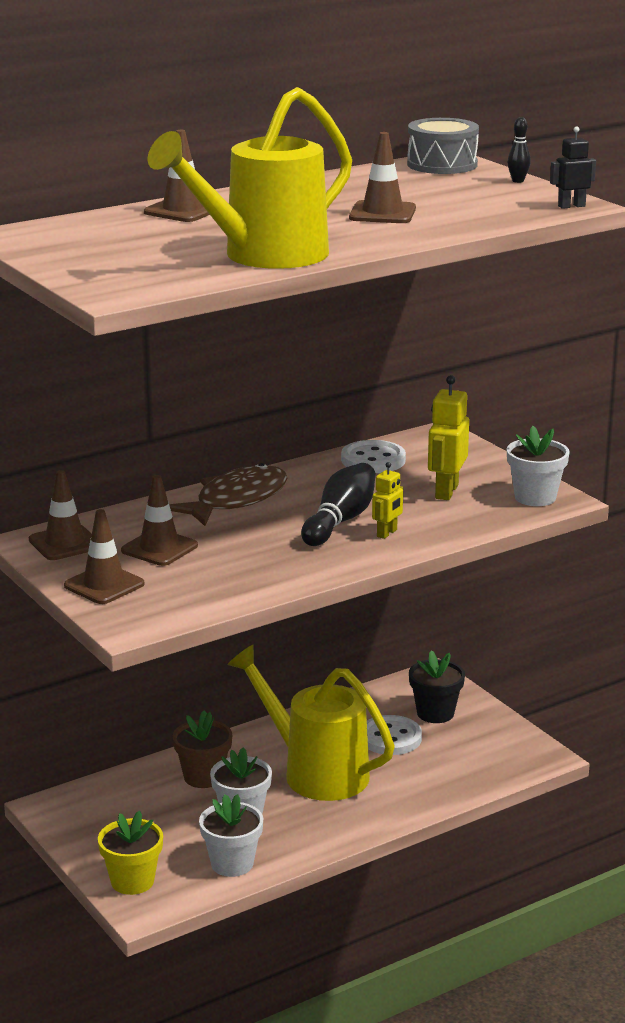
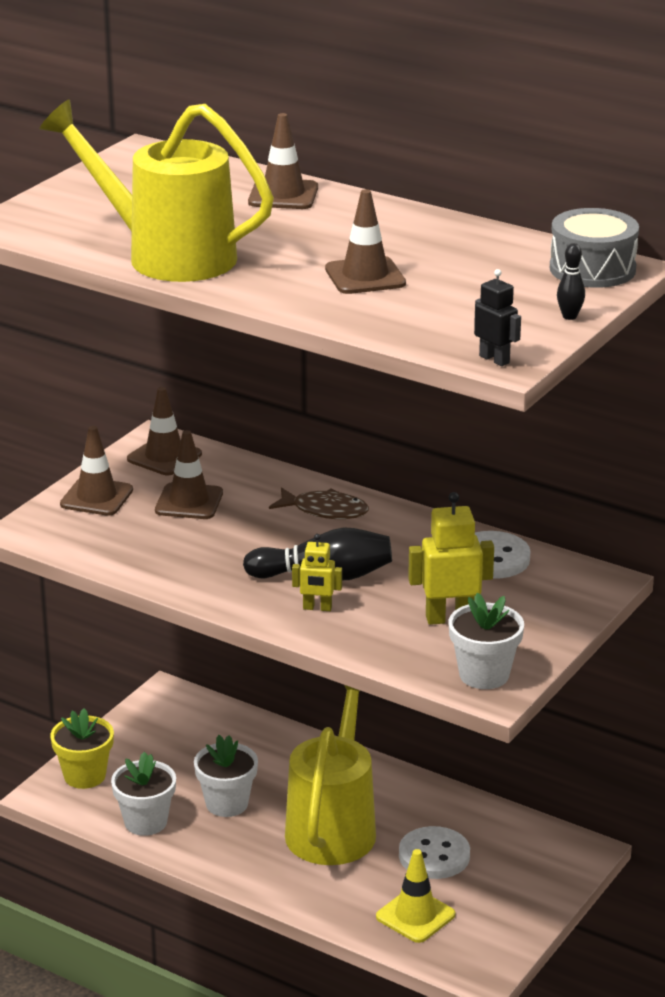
camera: 65 degrees right, 5 degrees up
(203, 777) = (275, 762): brown flower pot -> none
(236, 500) = (325, 511): brown fish -> brown fish, size x0.65
(435, 713) = (508, 873): black flower pot -> none
(458, 766) = (415, 916): none -> yellow traffic cone

